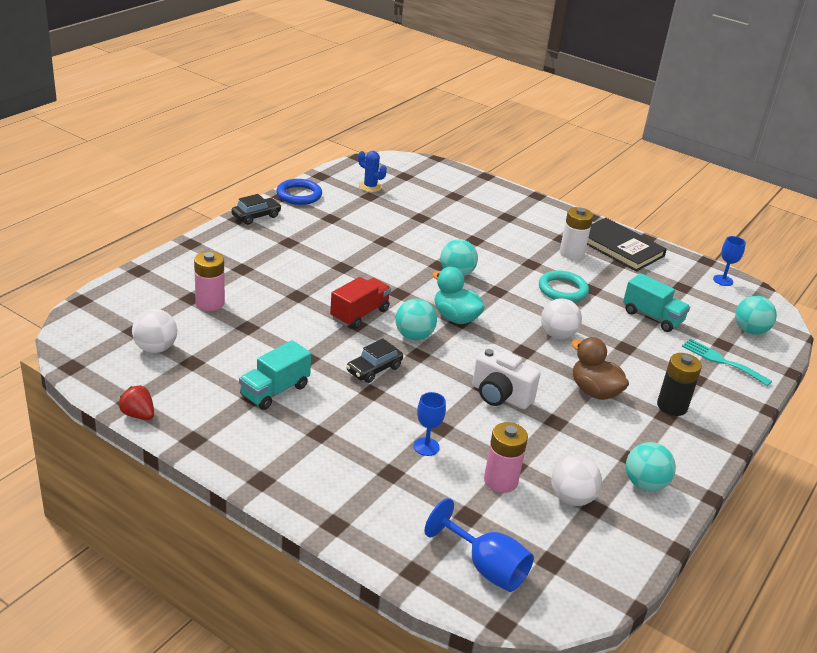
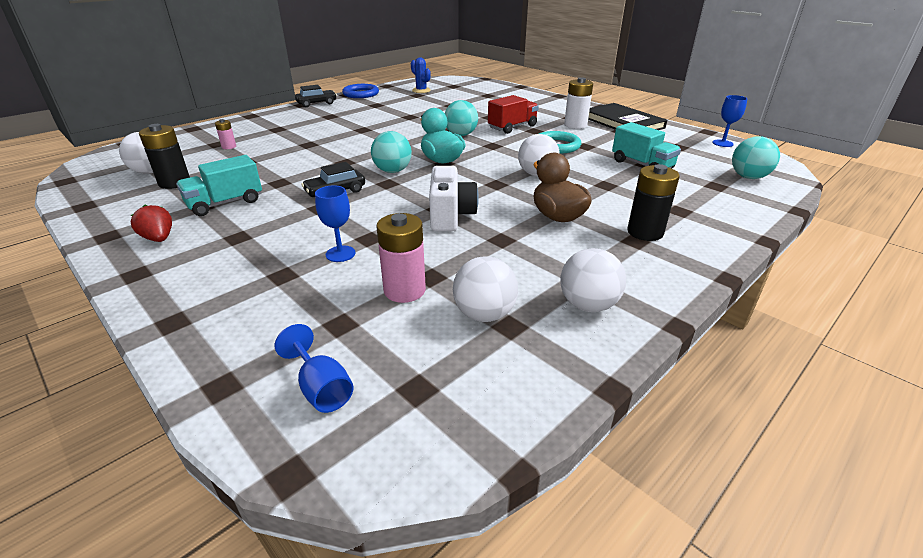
camera: 15 degrees right, 0 degrees up
(138, 415) = (79, 215): red strawberry -> red strawberry (159, 239)
(197, 364) = (174, 183): none -> black battery
(210, 303) = (229, 147): pink battery -> pink battery, size x0.55
(360, 314) = (353, 156): red truck -> red truck (512, 127)
(486, 567) = (321, 388): blue goblet -> blue goblet, size x0.66
(500, 396) = (450, 216): white camera -> white camera turned 135 degrees counterclockwise
(645, 484) = (588, 305): turquoise ball -> white ball
(721, 361) = (712, 198): turquoise fork -> none

